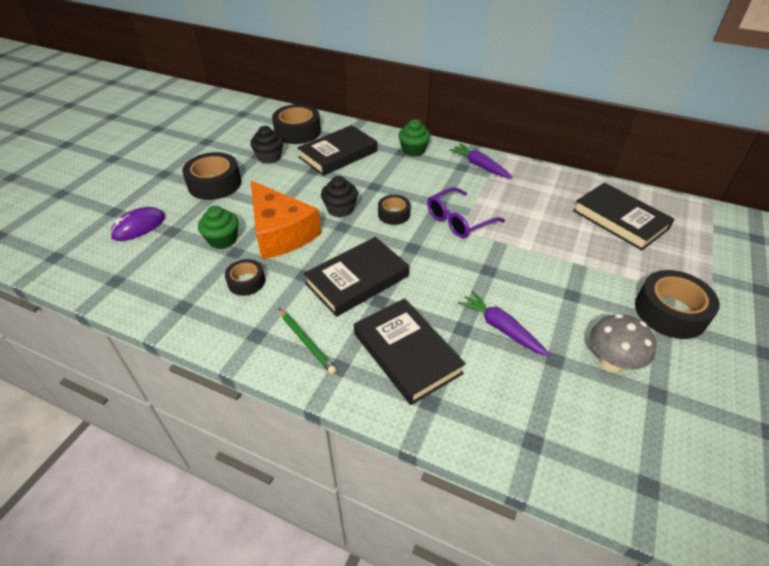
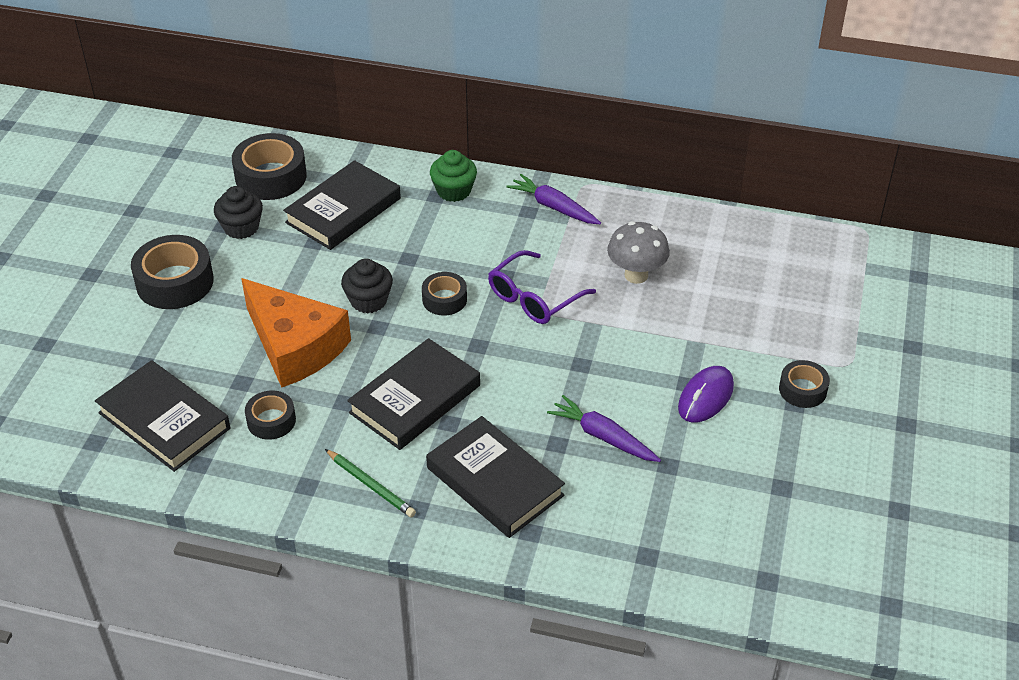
camera: 10 degrees left, 0 degrees up
(139, 227) = (92, 362): purple mouse -> purple mouse (705, 397)
(223, 240) = (218, 367): green cupcake -> none
(611, 363) = (732, 460): grey mushroom -> grey mushroom (636, 275)
(620, 219) = (747, 270): black book -> black book (164, 420)
(670, 312) = (802, 390): black tape -> black tape, size x0.58

